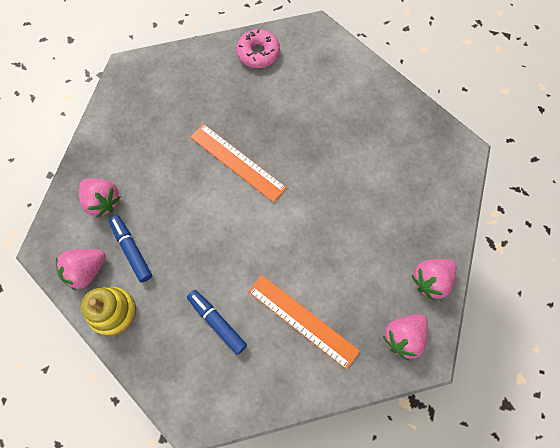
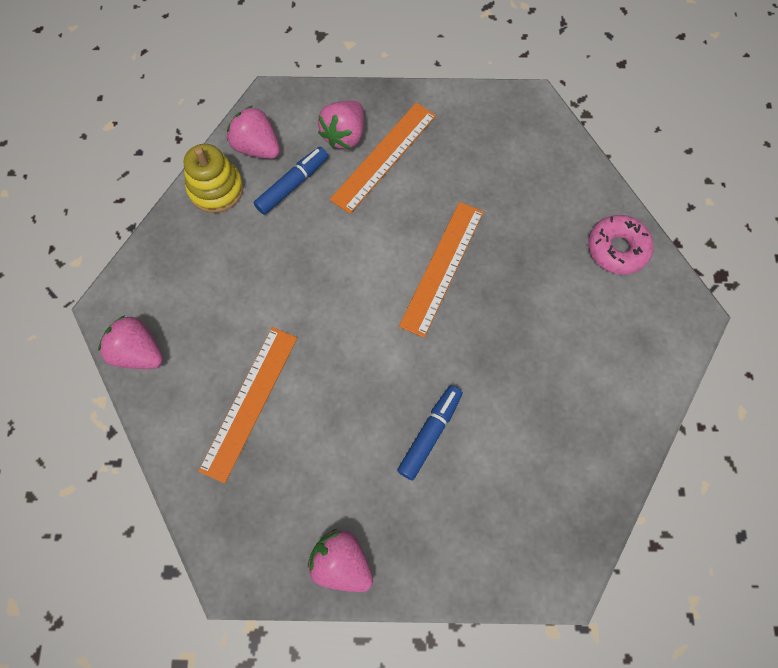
camera: 75 degrees right, 0 degrees up
(133, 178) = (383, 157): none -> orange ruler
(217, 322) = (226, 303): blue marker -> blue marker (430, 434)
(403, 337) = (254, 538): pink strawberry -> pink strawberry (138, 352)

